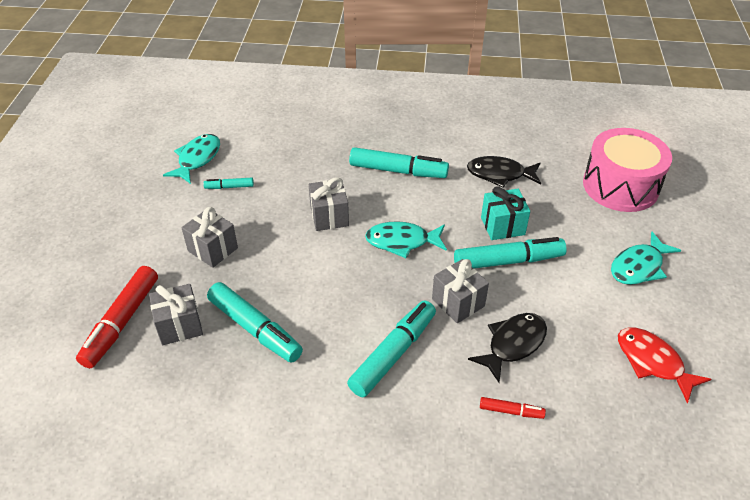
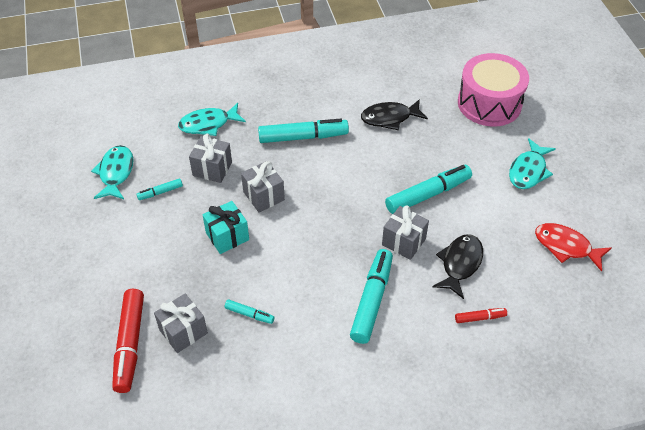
camera: 20 degrees left, 5 degrees up
(213, 249) = (176, 255): grey gift -> grey gift (212, 169)
(255, 329) = (249, 314): turquoise marker -> turquoise marker, size x0.49
(402, 241) = (335, 202): turquoise fish -> turquoise fish (208, 124)
(502, 226) = (411, 165): turquoise gift -> turquoise gift (227, 236)

